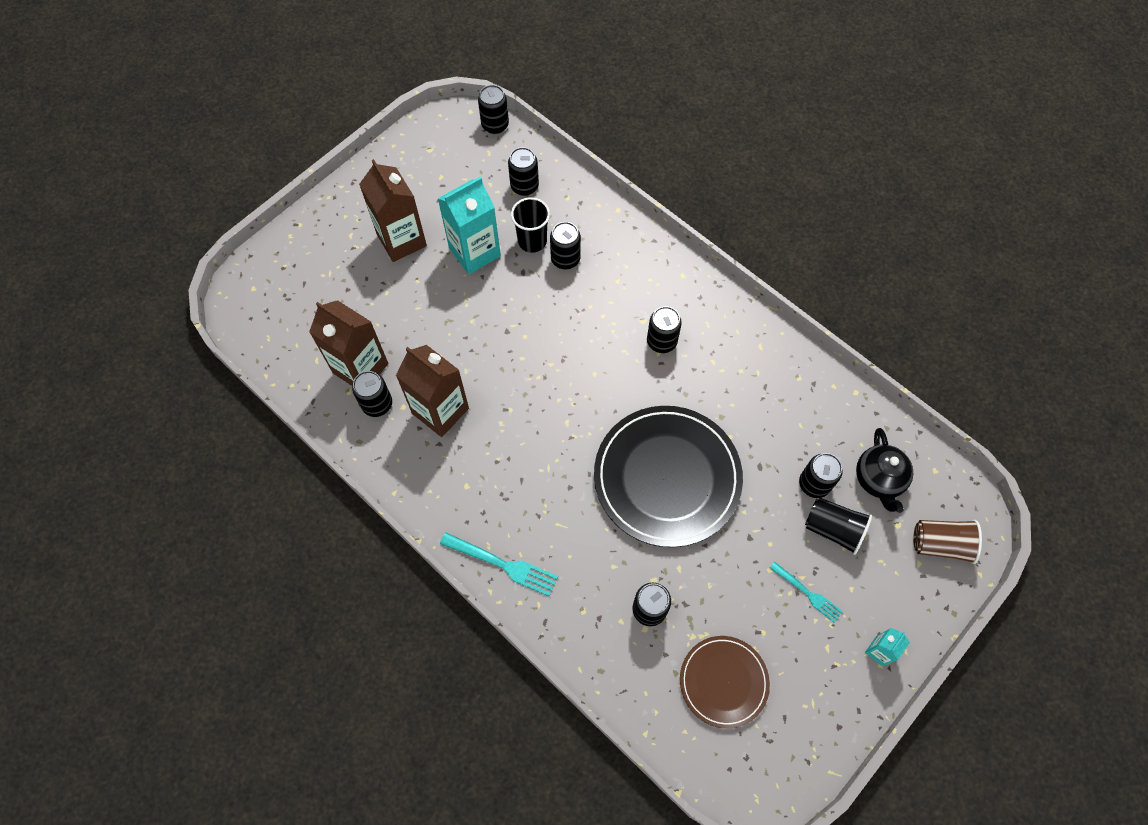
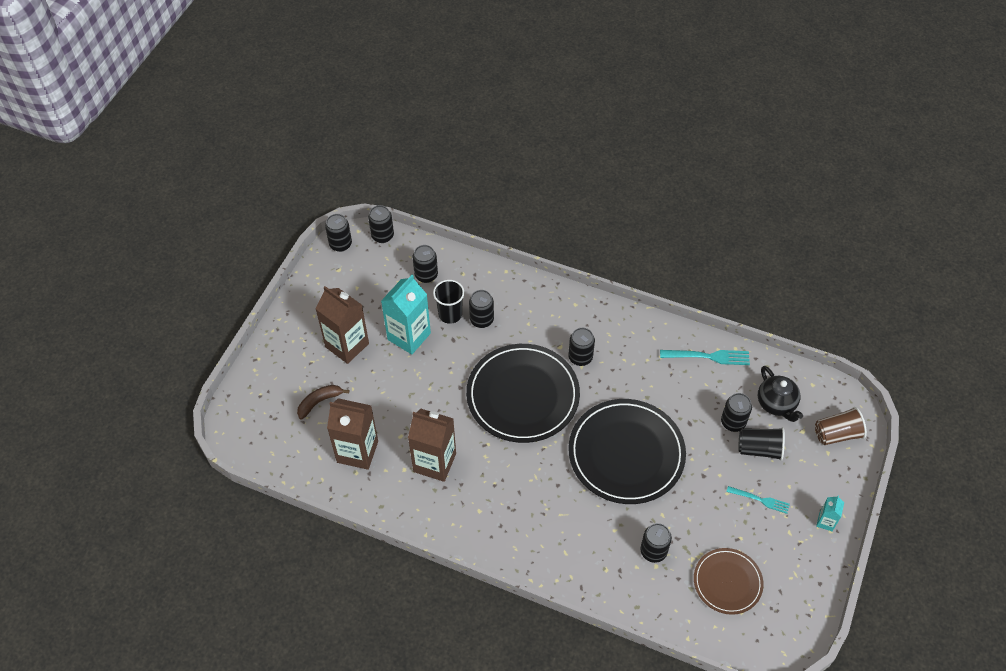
camera: 20 degrees left, 10 degrees down
(344, 296) = (319, 402): none -> brown banana
(377, 404) = (383, 474): black can -> black can (340, 244)
(502, 564) = (532, 557): turquoise fork -> turquoise fork (708, 356)
(574, 365) = (523, 395): none -> black plate

